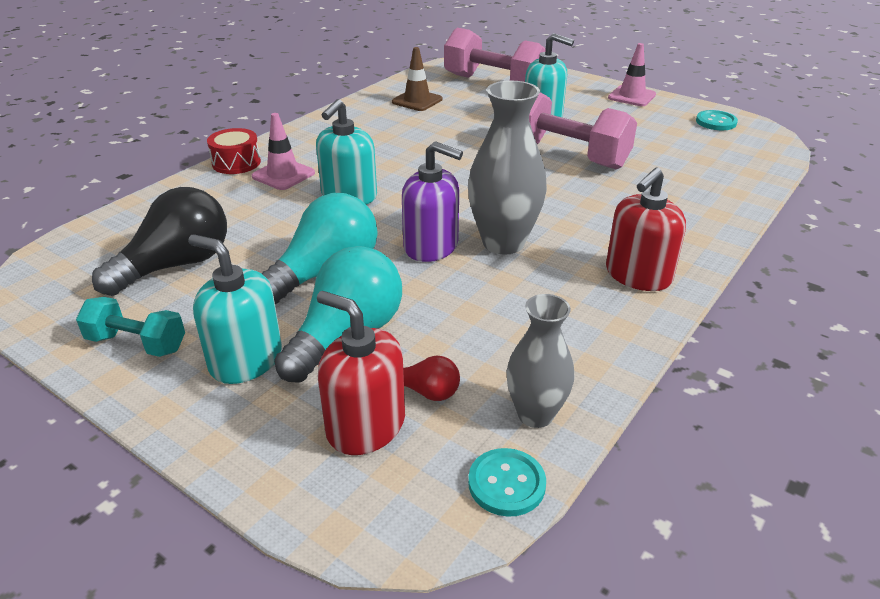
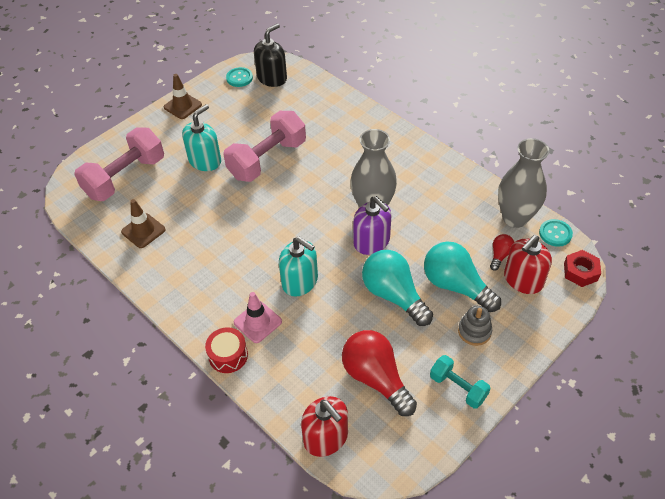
camera: 80 degrees left, 15 degrees up
(137, 344) = (458, 387): turquoise dumbbell -> turquoise dumbbell turned 75 degrees counterclockwise
(176, 265) = (376, 378): black light bulb -> red light bulb
(246, 360) = (474, 331): turquoise soap dispenser -> grey stacking toy
(396, 529) = (580, 272): none -> red nut
(431, 246) = (371, 242): purple soap dispenser -> purple soap dispenser turned 105 degrees clockwise
(535, 414) = (515, 218): grey vase -> grey vase, size x1.56
(632, 96) = (182, 106): pink traffic cone -> brown traffic cone
(638, 275) = (412, 159): red soap dispenser -> red soap dispenser (326, 437)
(737, 143) = (272, 78): none -> black soap dispenser

